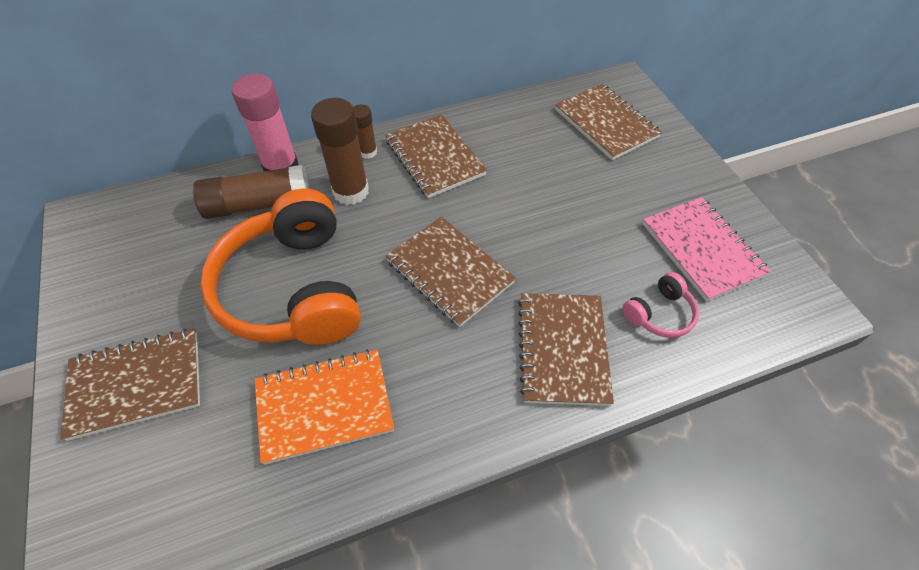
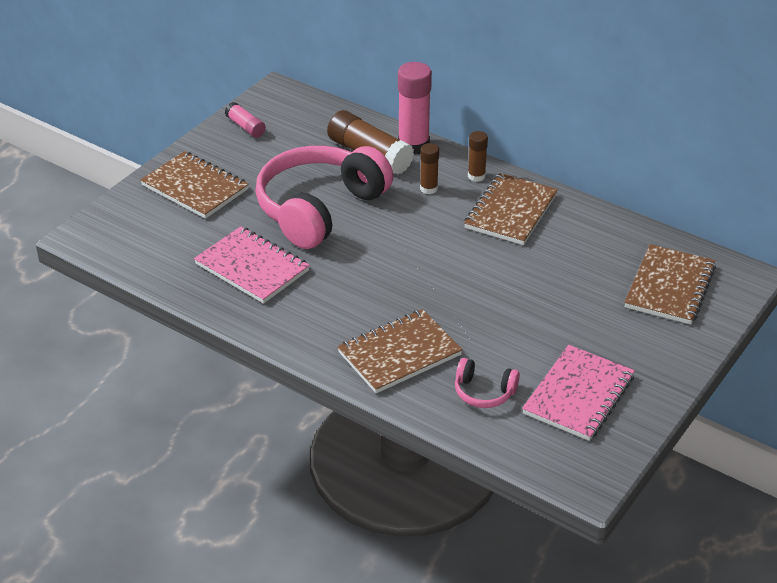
camera: 55 degrees right, 15 degrees down
(98, 276) = (245, 127): none -> pink glue stick
(293, 289) = (319, 209): orange headphones -> pink headphones
(324, 406) = (252, 267): orange notebook -> pink notebook
(351, 191) = (428, 188): brown glue stick -> brown glue stick, size x0.54
(449, 272) = (408, 271): brown notebook -> none

